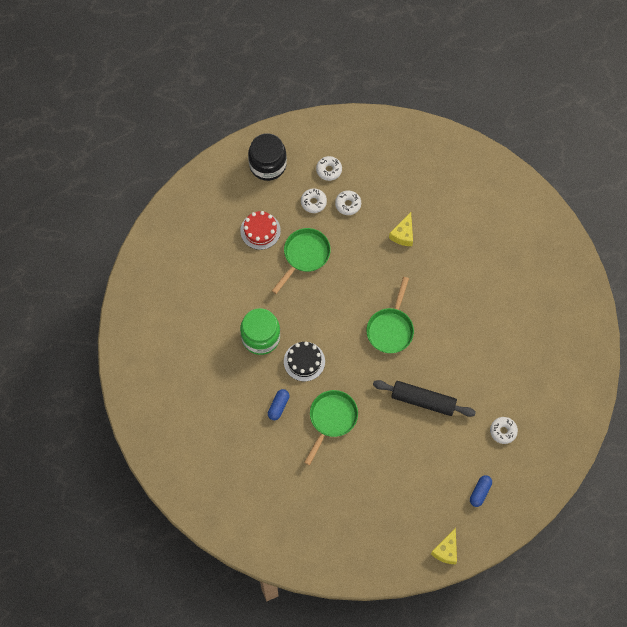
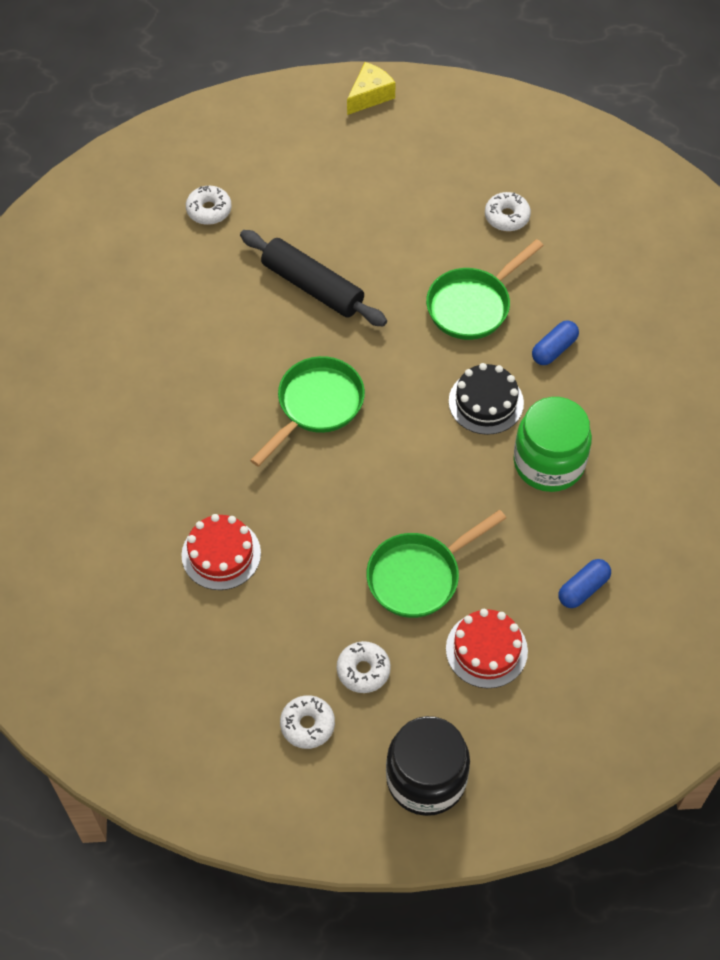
camera: 160 degrees left, 10 degrees down
(348, 204) = (299, 644): white donut -> white donut (507, 217)
(403, 234) = (221, 554): yellow cheese -> red cake
(480, 492) = (285, 147): blue capsule -> blue capsule (583, 589)

